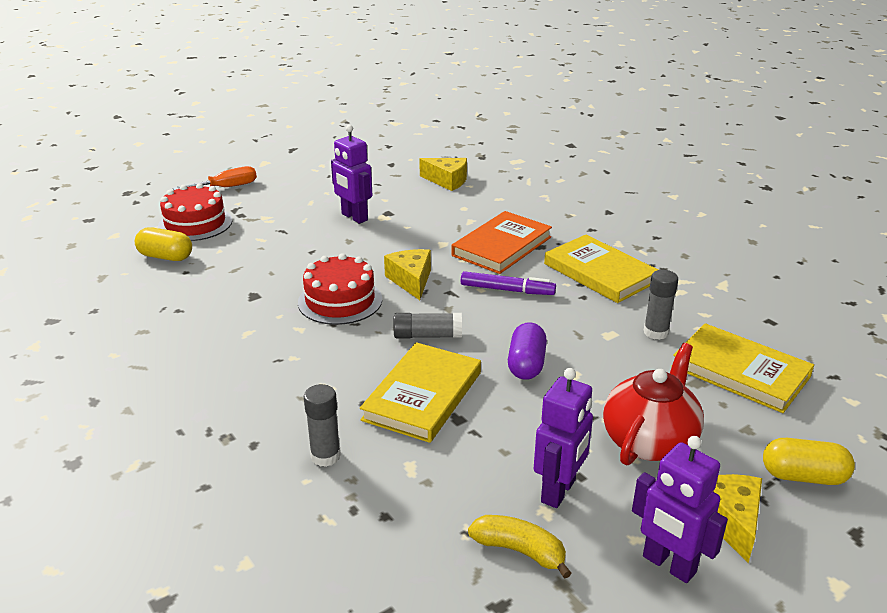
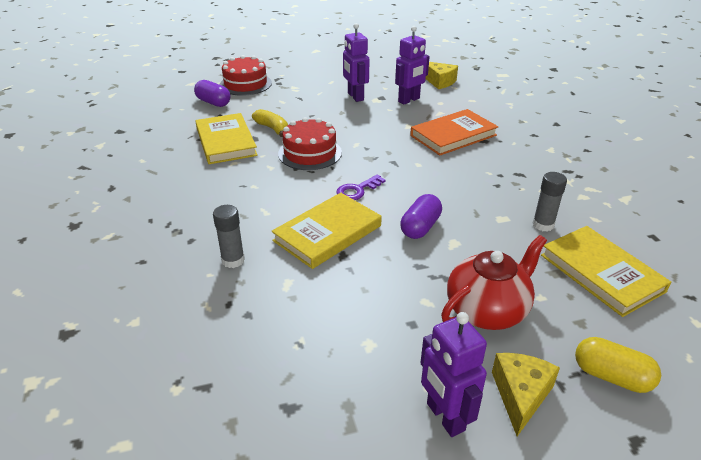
camera: 20 degrees right, 5 degrees up
(166, 257) = (213, 102): yellow capsule -> purple capsule
(227, 187) = (281, 63): orange screwdriver -> none
(411, 280) = (369, 148): yellow cheese -> none
(427, 335) = (357, 190): grey glue stick -> purple key
(507, 290) = (438, 168): purple marker -> none
(519, 551) = (330, 369): yellow banana -> yellow banana (272, 129)
(559, 491) = (388, 331): purple robot -> purple robot (409, 100)
(600, 273) = (521, 169): yellow book -> yellow book (226, 142)

